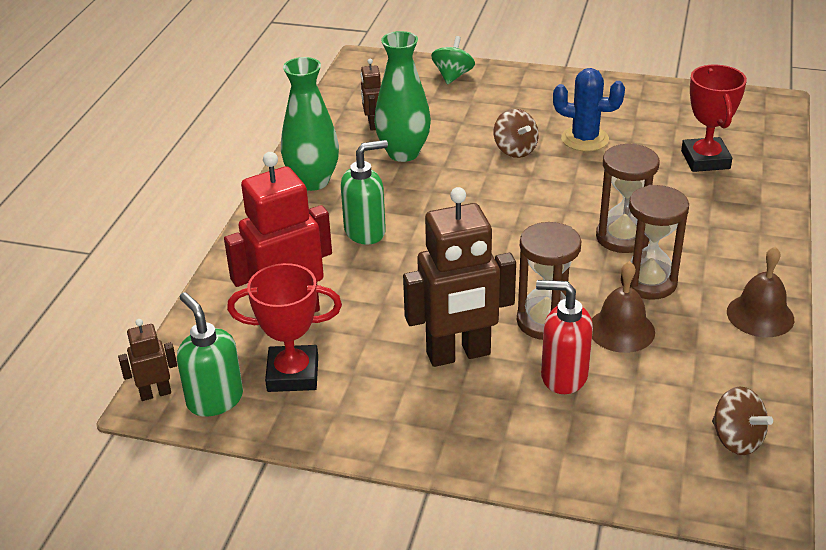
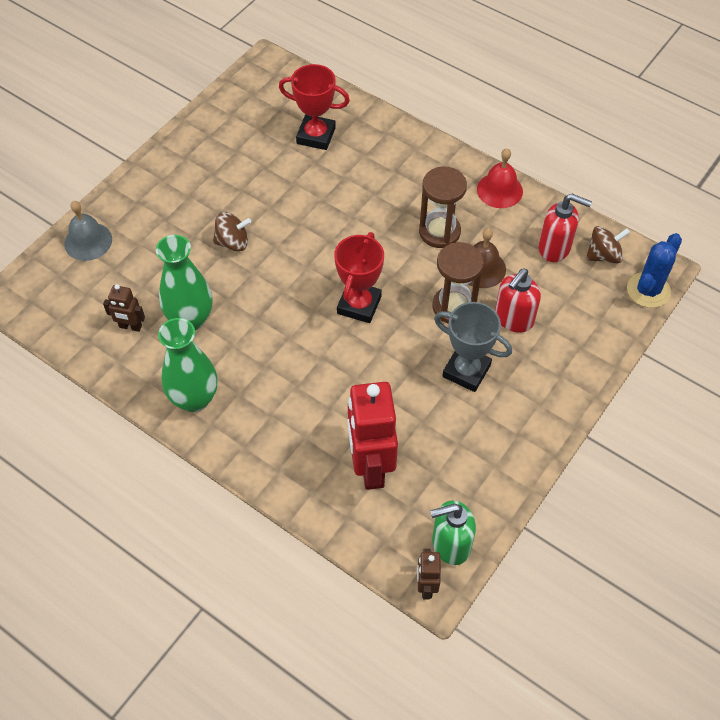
camera: 70 degrees left, 20 degrees up
(293, 374) = (443, 483): red trophy -> red trophy (359, 305)
(365, 232) = (290, 382): green soap dispenser -> none
(453, 76) = (88, 241): green spinning top -> grey bell
(458, 354) = (466, 371): brown robot -> grey trophy
(584, 139) = (245, 193): blue cactus -> blue cactus (648, 290)
(622, 237) = (382, 224): brown hourglass -> none
(708, 388) = (555, 248): none -> red soap dispenser
(760, 315) = (499, 190): brown bell -> red bell

